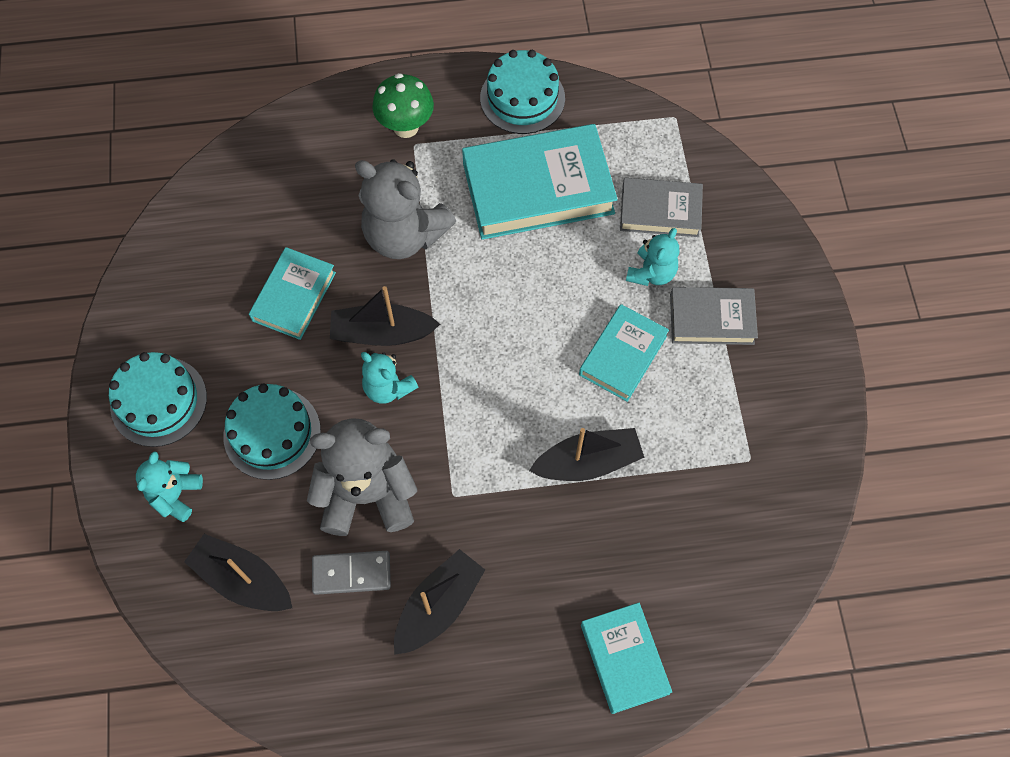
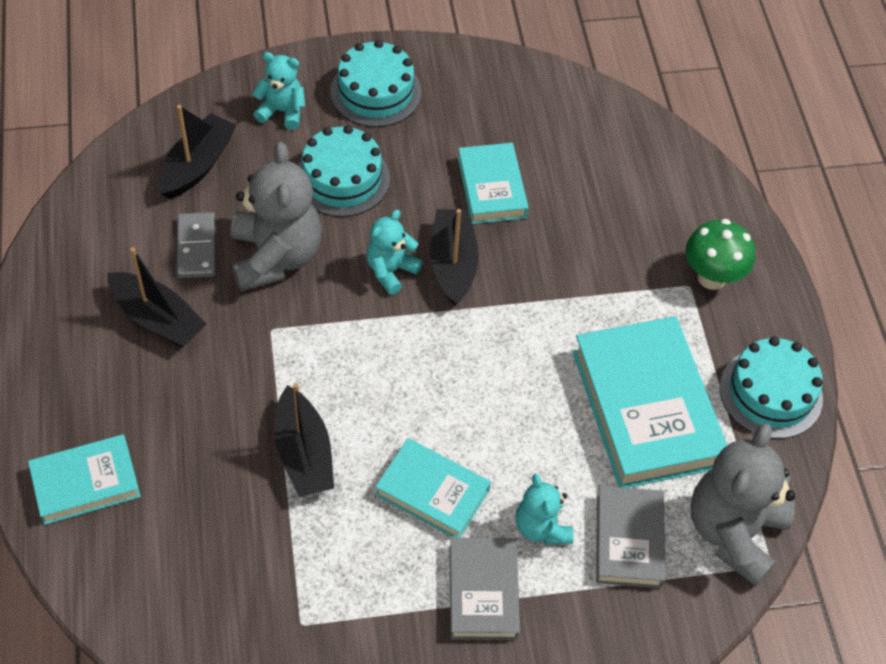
camera: 85 degrees right, 10 degrees down
(294, 296) = (491, 188): turquoise book -> turquoise book turned 60 degrees clockwise
(404, 235) = (572, 280): grey teddy bear -> grey teddy bear (733, 531)
(651, 273) = (541, 527): turquoise teddy bear -> turquoise teddy bear turned 45 degrees clockwise

